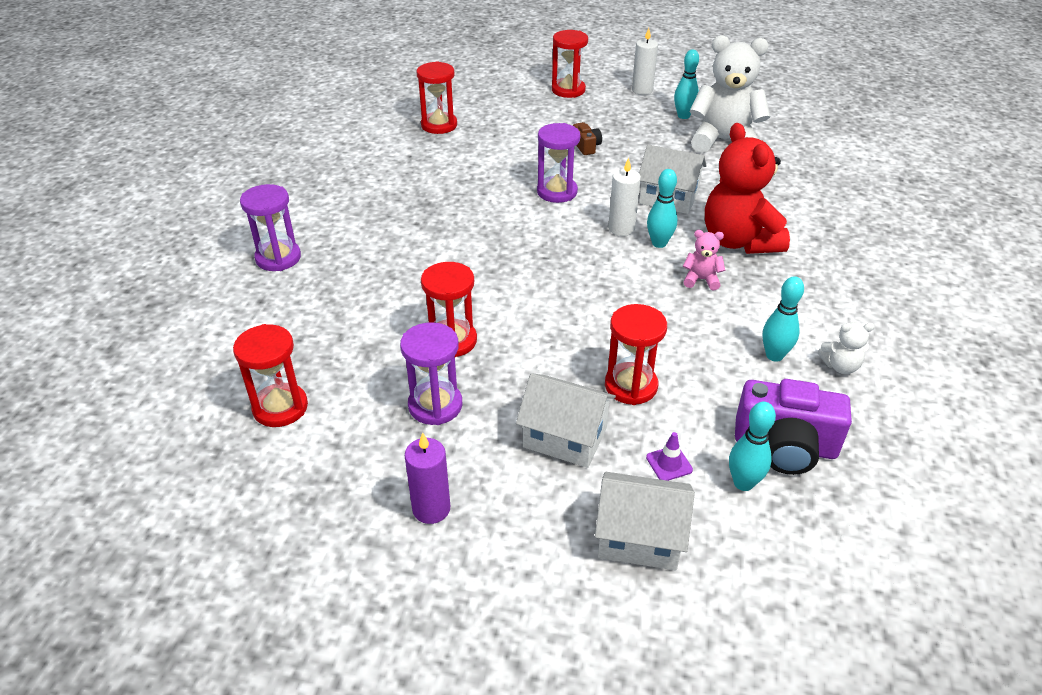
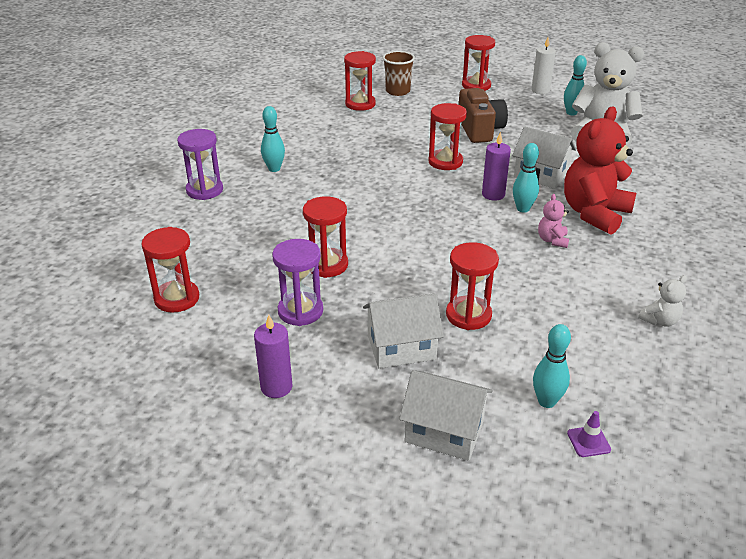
camera: 10 degrees right, 5 degrees down
(479, 105) = (397, 91): none -> brown cup
(557, 192) = (445, 162): purple hourglass -> red hourglass
(565, 437) = (401, 347): white house -> white house turned 45 degrees counterclockwise
(586, 146) = (480, 130): brown camera -> brown camera, size x2.02
(621, 228) = (493, 195): white candle -> purple candle
(669, 464) = (485, 378): purple traffic cone -> purple traffic cone (588, 441)
(701, 280) = (552, 240): pink teddy bear -> pink teddy bear turned 105 degrees counterclockwise
(739, 241) = (594, 214): red teddy bear -> red teddy bear turned 45 degrees clockwise
(774, 355) = (601, 306): turquoise bowling pin -> turquoise bowling pin (274, 169)
(785, 446) = (592, 377): purple camera -> none
(840, 366) = (659, 320): white teddy bear -> white teddy bear turned 45 degrees counterclockwise

